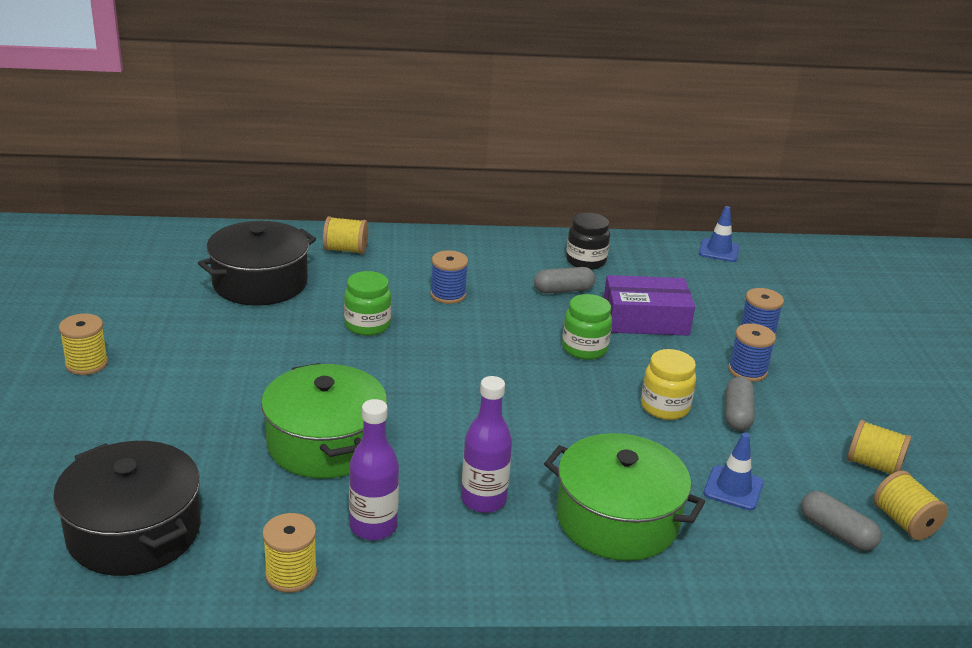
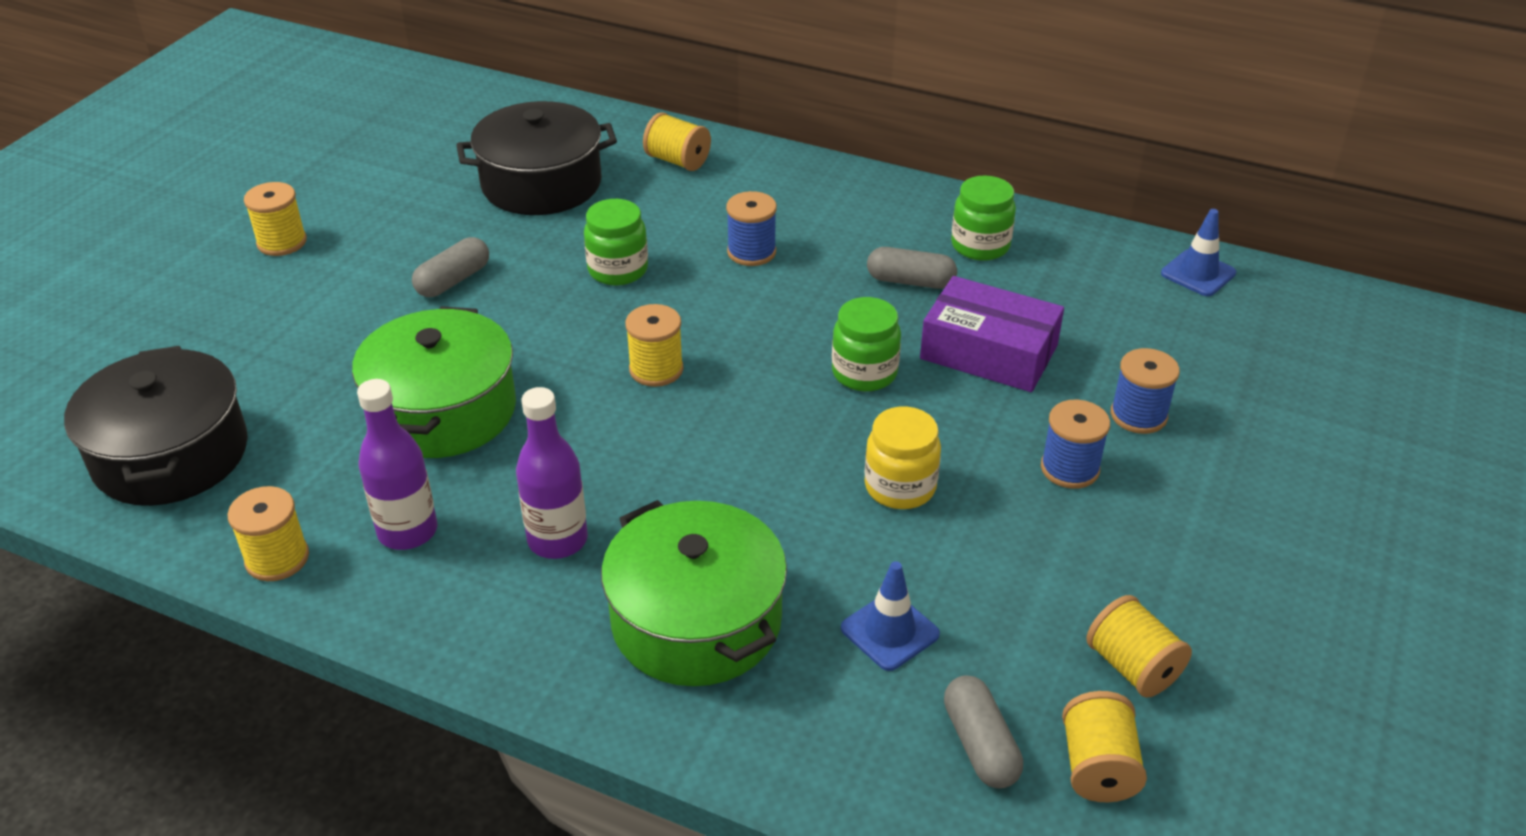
camera: 30 degrees right, 10 degrees up
(451, 379) = (656, 369): none -> yellow spool
(586, 261) = (980, 246): black jar -> green jar
(737, 414) = (995, 528): grey capsule -> grey capsule (453, 280)

